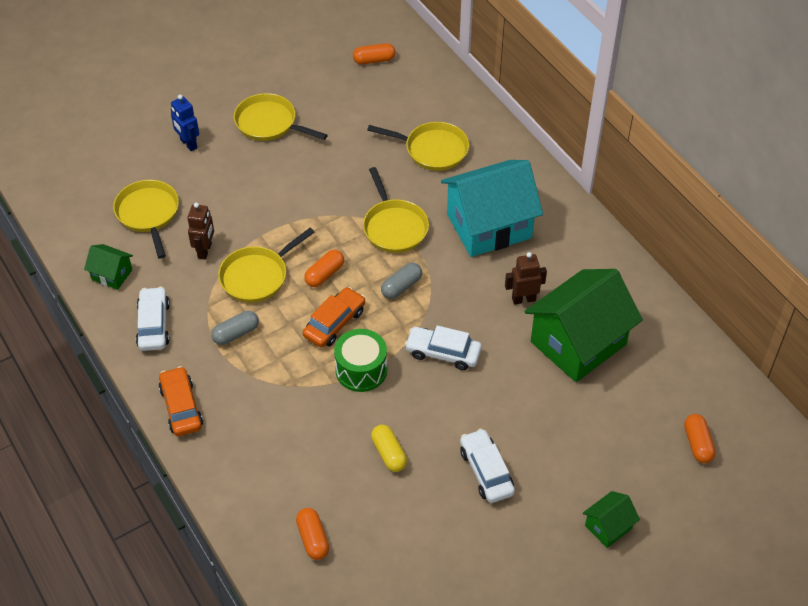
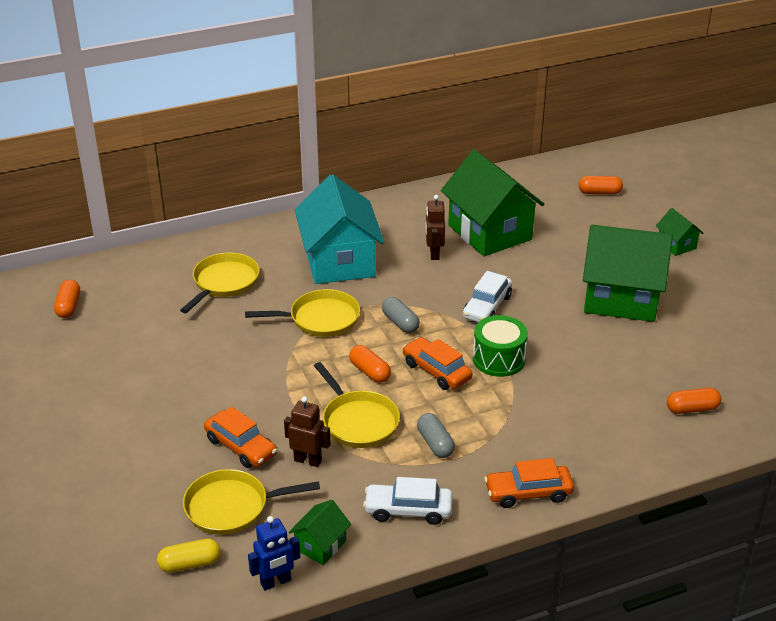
camera: 80 degrees left, 15 degrees down
(188, 144) = (128, 465): blue robot -> blue robot (276, 582)
(216, 206) = (241, 447): none -> orange car
(269, 123) = (127, 394): yellow pan -> none
(389, 453) = (598, 352): yellow capsule -> yellow capsule (190, 564)
(486, 471) = (621, 298): white car -> green house

